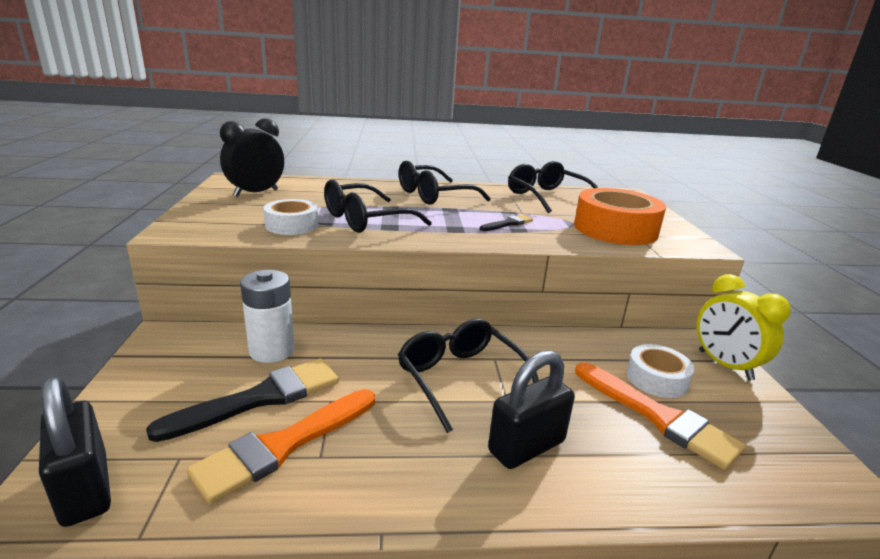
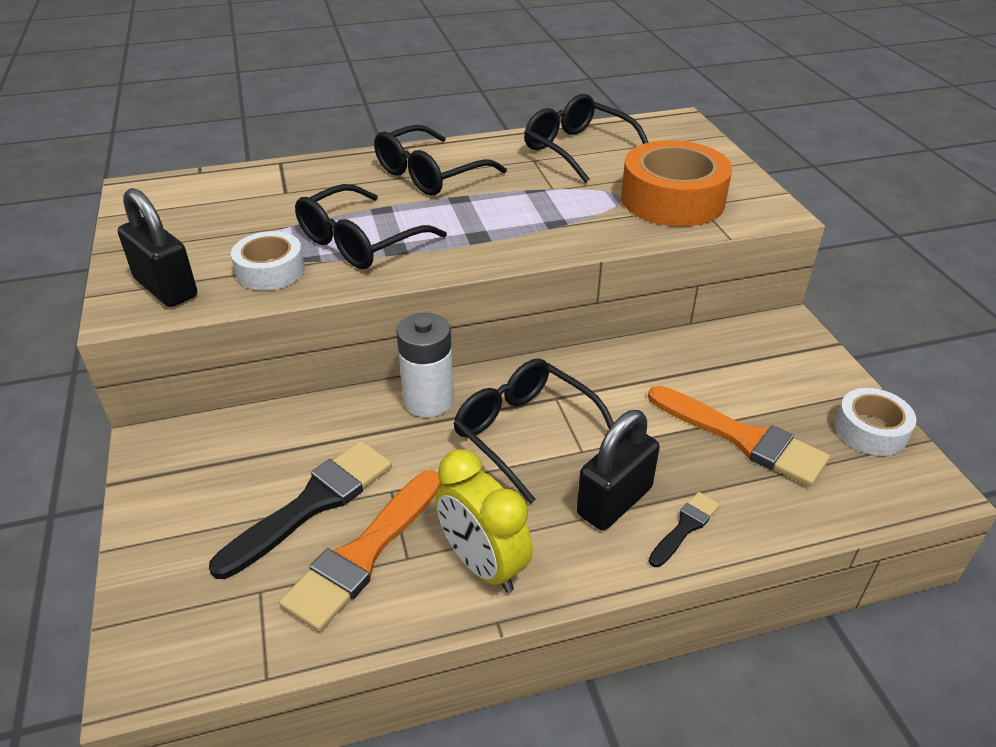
camera: 10 degrees left, 15 degrees up
(85, 489) = (181, 644): black padlock -> black padlock (166, 288)
(256, 193) = (189, 215): black clock -> none
(272, 350) = (295, 439): white battery -> white battery (428, 400)
(508, 224) = (540, 214): black brush -> black brush (685, 527)
(656, 379) = (736, 389): white tape -> white tape (870, 430)
(724, 365) = (807, 356): yellow clock -> yellow clock (483, 565)

